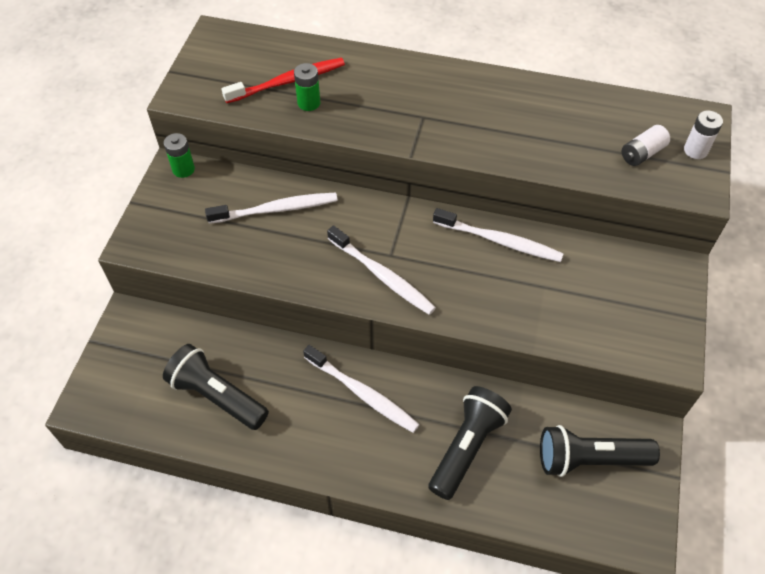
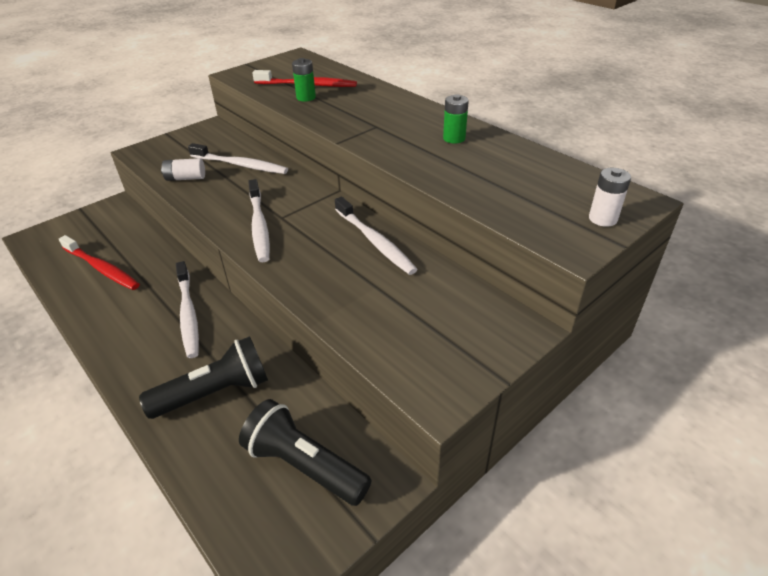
camera: 35 degrees right, 15 degrees down
(183, 169) = (215, 128): green battery -> green battery (454, 138)
(217, 396) = (102, 268): black flashlight -> red toothbrush
(642, 153) = (541, 203): white battery -> white battery (186, 178)

